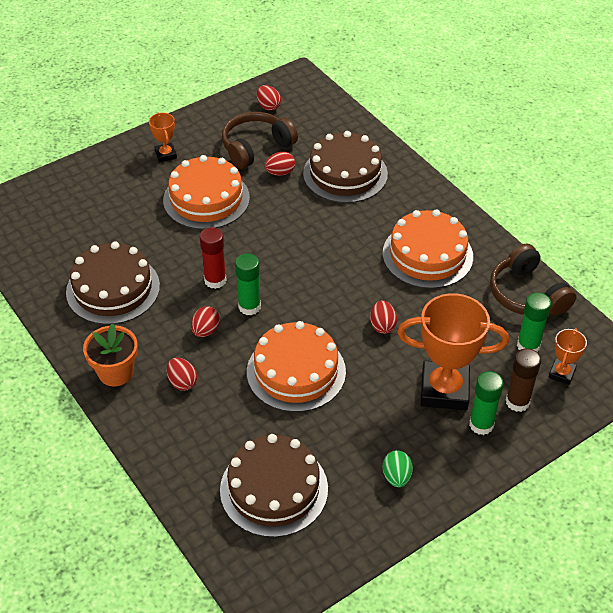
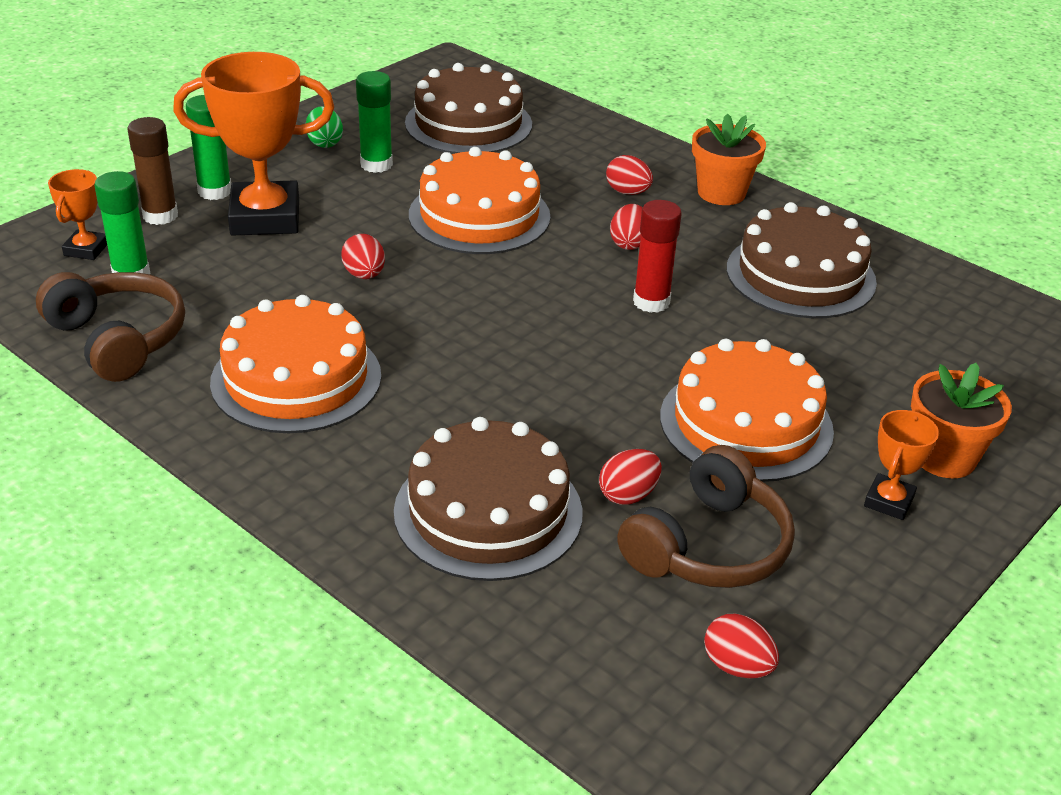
camera: 165 degrees right, 10 degrees down
(124, 170) = (944, 457): none -> orange flower pot
(166, 154) = (888, 501): orange trophy -> orange trophy turned 60 degrees clockwise
(249, 307) = (579, 276): green glue stick -> green glue stick (376, 164)

